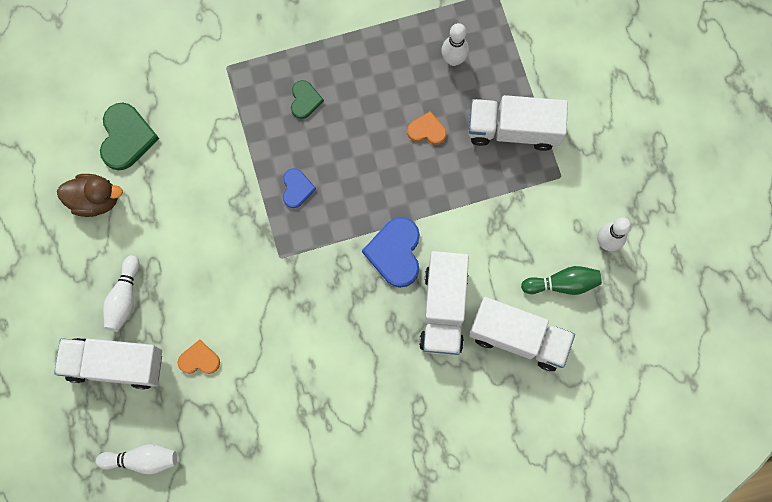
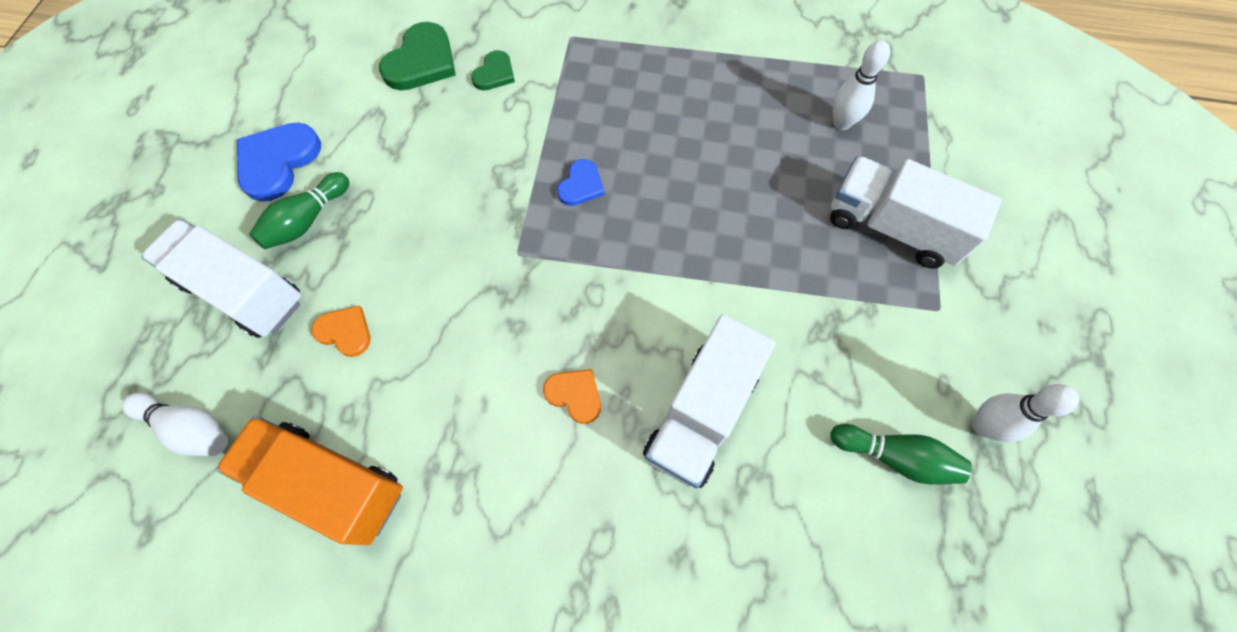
camera: 25 degrees right, 10 degrees down
(95, 200) = (348, 107): brown duck -> none
(124, 298) = (307, 220): white bowling pin -> green bowling pin
(248, 449) = (330, 484): none -> orange truck
(305, 100) = (640, 99): green heart -> green heart (494, 73)
(395, 252) = (668, 310): blue heart -> blue heart (278, 162)
(427, 130) = (775, 184): orange heart -> orange heart (575, 395)
(518, 337) = (796, 506): white truck -> none

